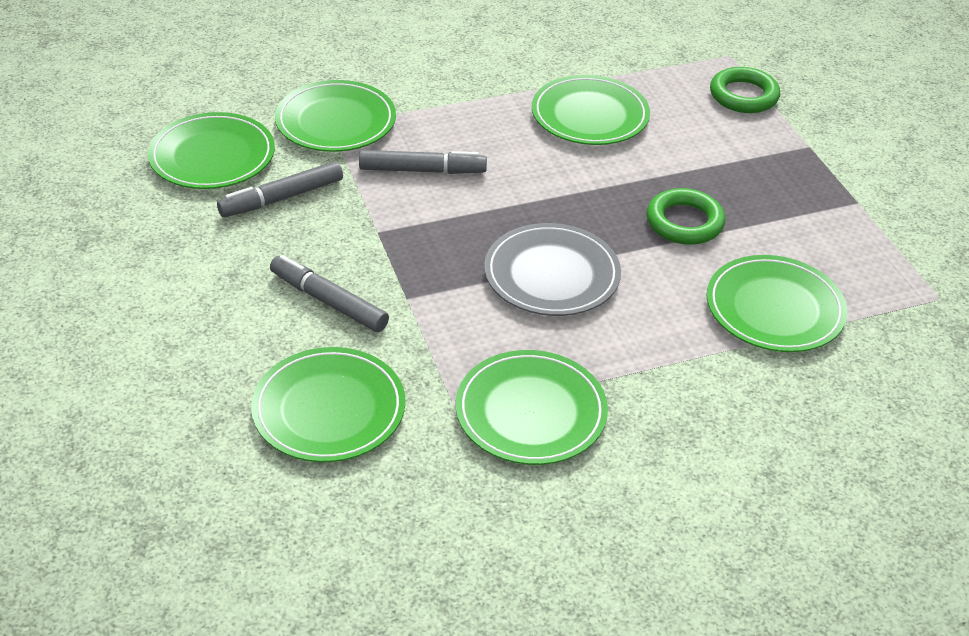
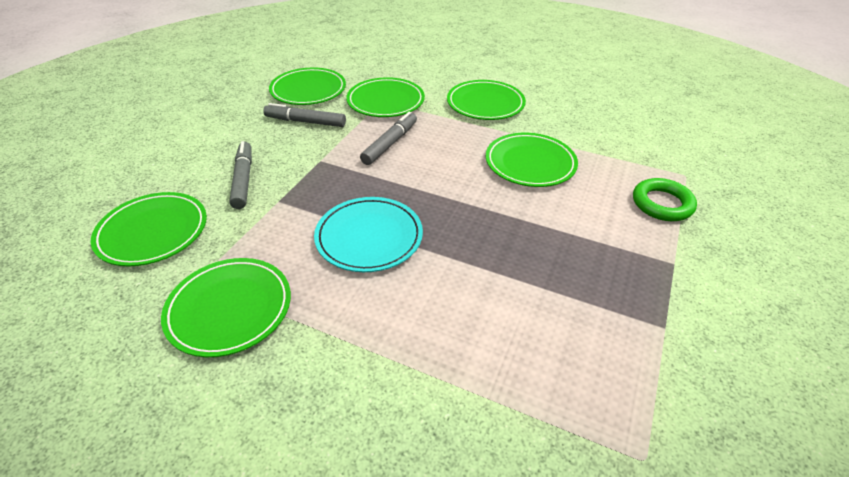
camera: 45 degrees right, 0 degrees up
(422, 170) = (390, 143): grey marker -> grey marker turned 105 degrees counterclockwise
(551, 275) = (369, 237): grey plate -> turquoise plate
(684, 222) = (500, 258): green ring -> none
(774, 309) = (481, 360): green plate -> green plate (485, 104)

